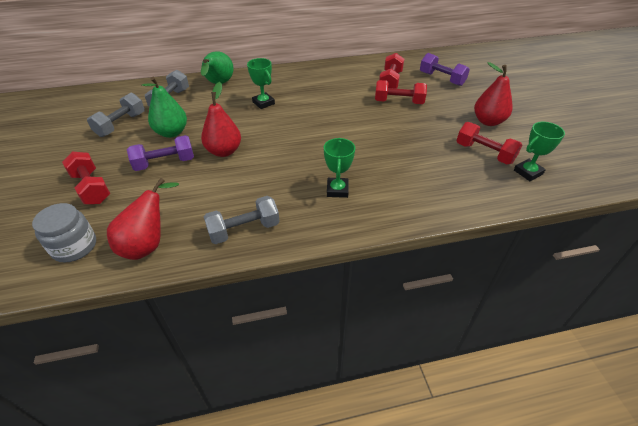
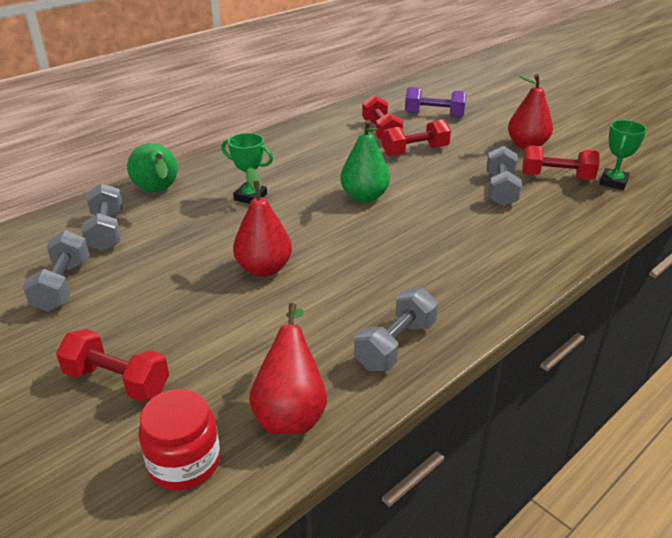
camera: 30 degrees left, 10 degrees down
(74, 246) = (184, 462): grey jar -> red jar
(165, 163) = (196, 310): purple dumbbell -> none
(171, 132) = (159, 271): green pear -> green pear (364, 197)
(337, 190) = (452, 263): green trophy -> none
(429, 149) = (501, 190): none -> grey dumbbell

